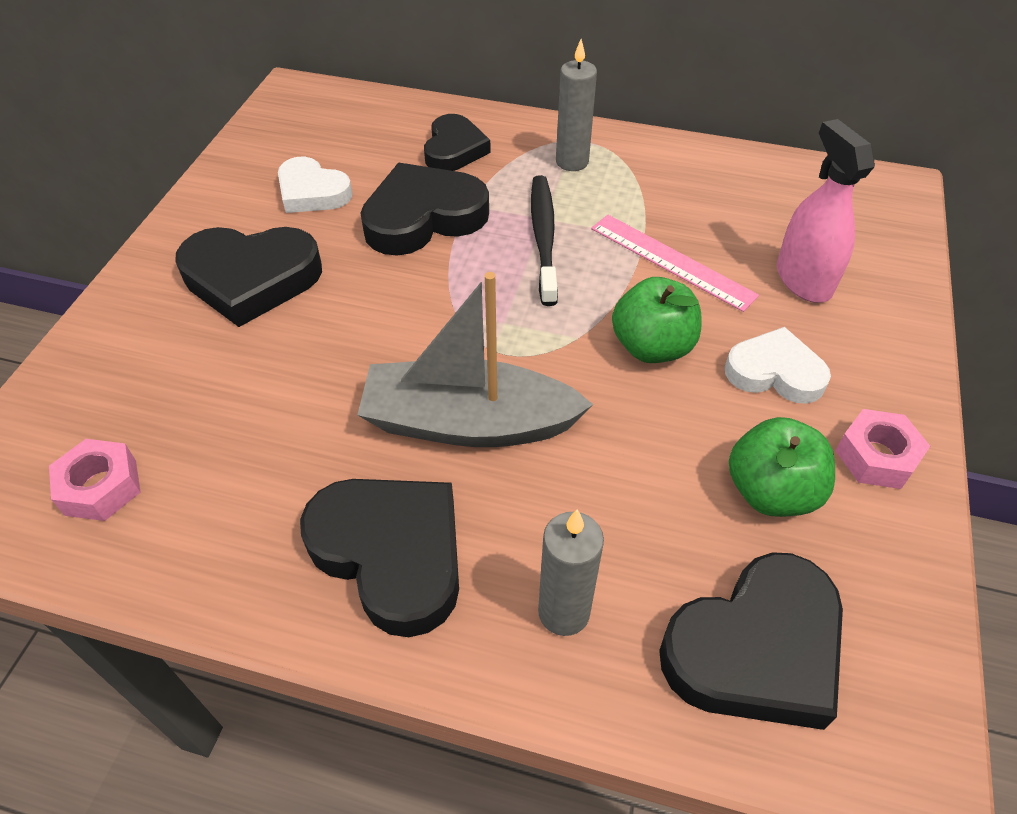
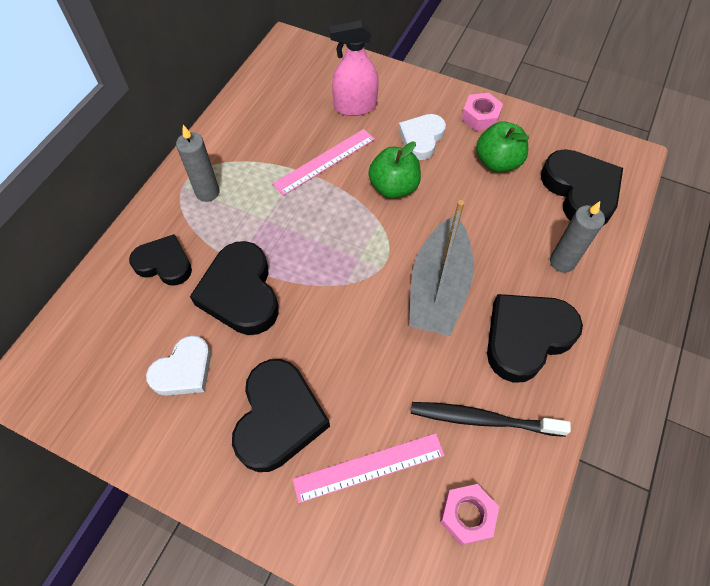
camera: 80 degrees left, 10 degrees up
(181, 372) = (369, 467): none -> pink ruler
(543, 238) = (284, 223): black toothbrush -> black toothbrush (483, 419)

